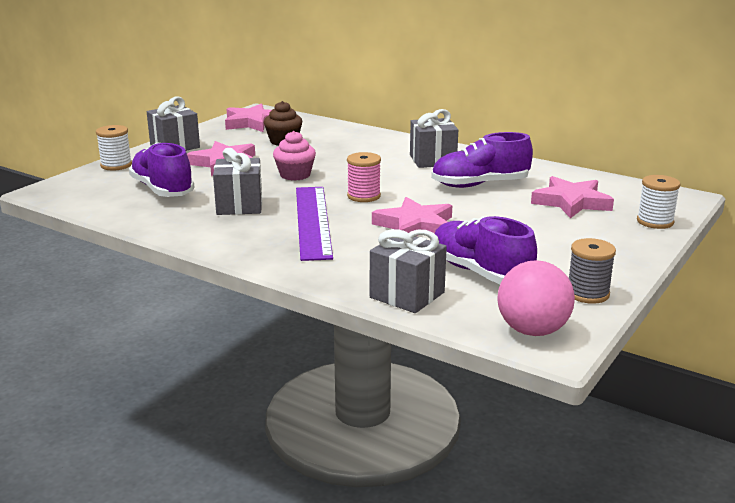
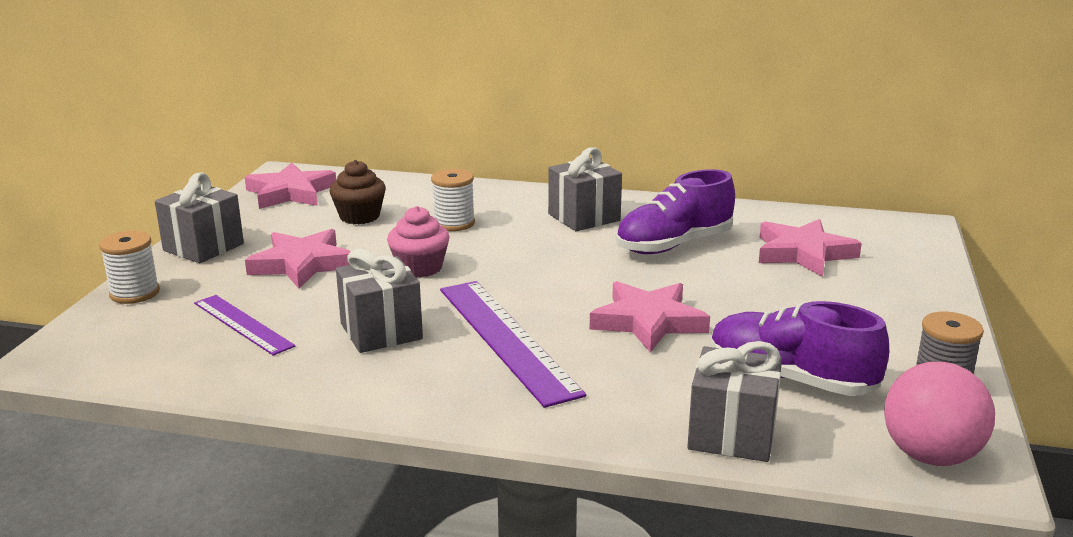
camera: 20 degrees left, 0 degrees up
(162, 190) = (243, 324): purple shoe -> purple ruler
(364, 196) = (542, 287): pink spool -> none
(655, 222) = (919, 265): white spool -> white spool (454, 223)

